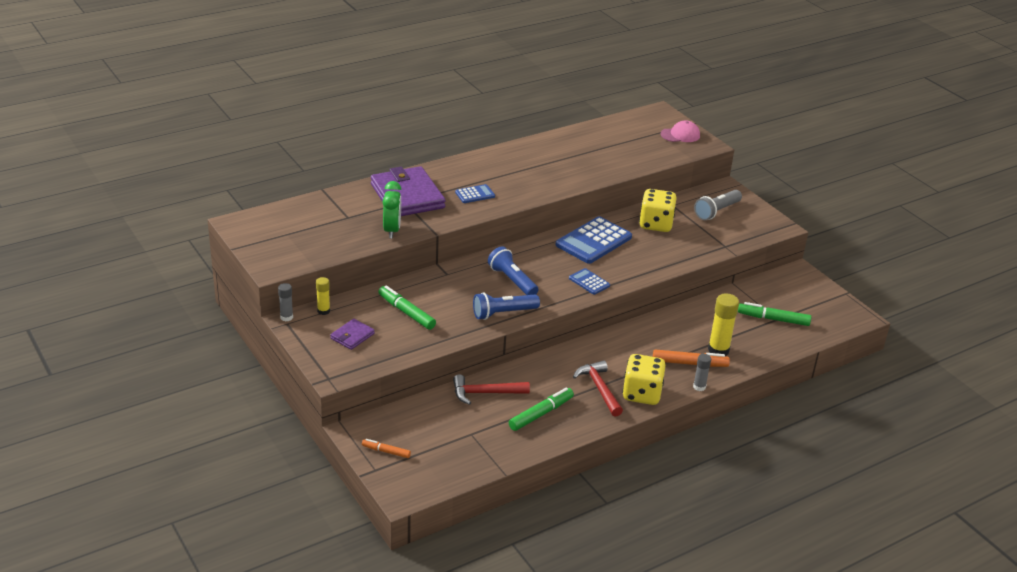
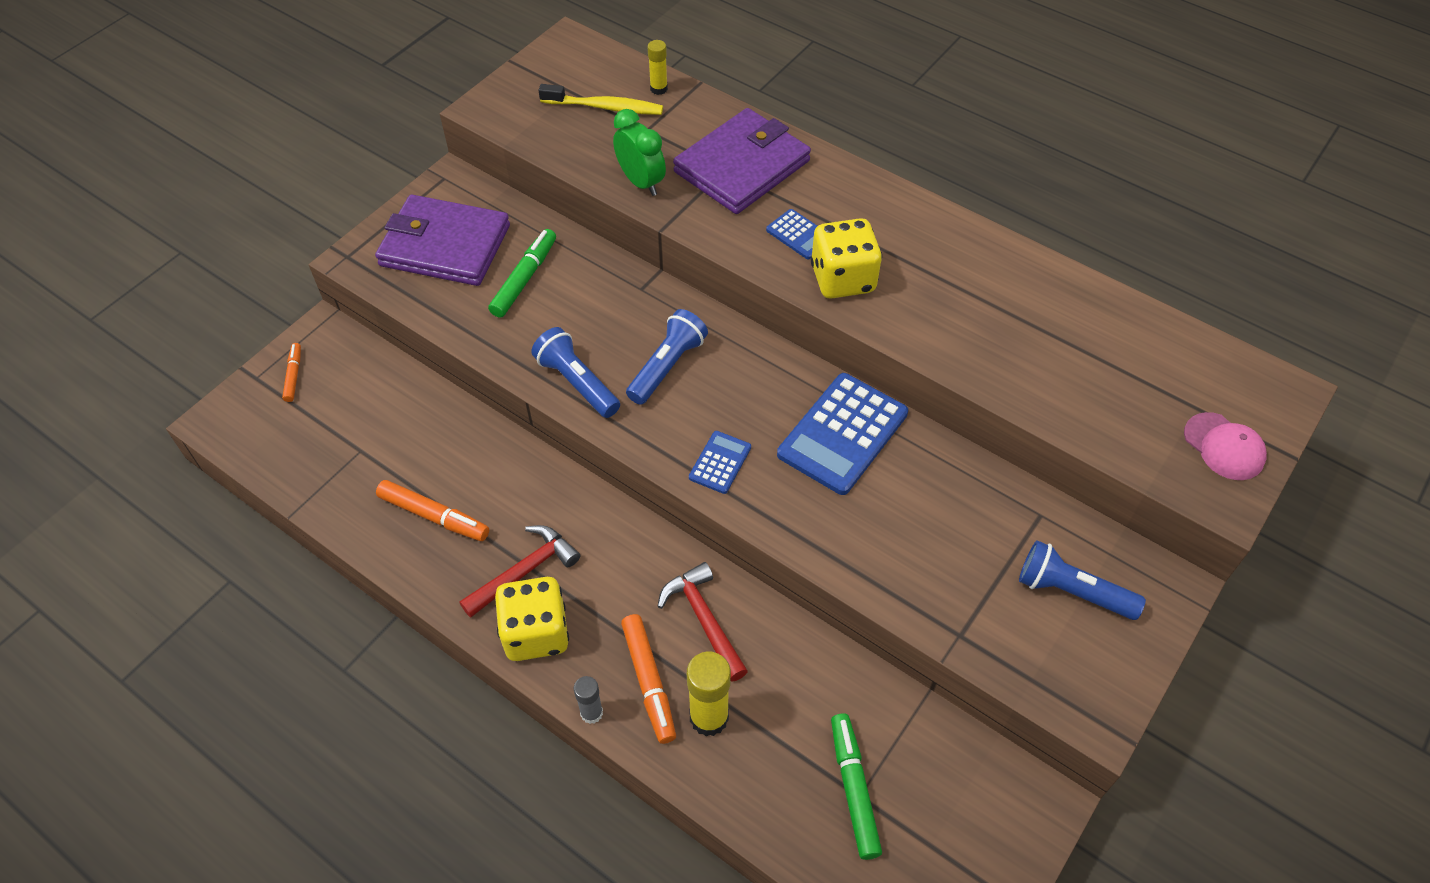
camera: 70 degrees right, 20 degrees up
(286, 317) = (456, 173): grey glue stick -> none
(314, 226) = (605, 107): none -> yellow toothbrush
(323, 311) = (486, 200): yellow glue stick -> yellow glue stick (658, 89)
(352, 336) = (445, 246): purple wallet -> purple wallet, size x2.17
(392, 230) = (641, 182): green clock -> green clock turned 105 degrees counterclockwise
(485, 393) = (454, 436): red hammer -> red hammer (703, 619)
(541, 414) = (434, 516): green marker -> orange marker
(593, 241) = (842, 434): blue calculator -> blue calculator turned 75 degrees counterclockwise
(655, 224) = (956, 506): yellow dice -> yellow dice (842, 279)
(716, 211) = (1071, 591): grey flashlight -> blue flashlight

